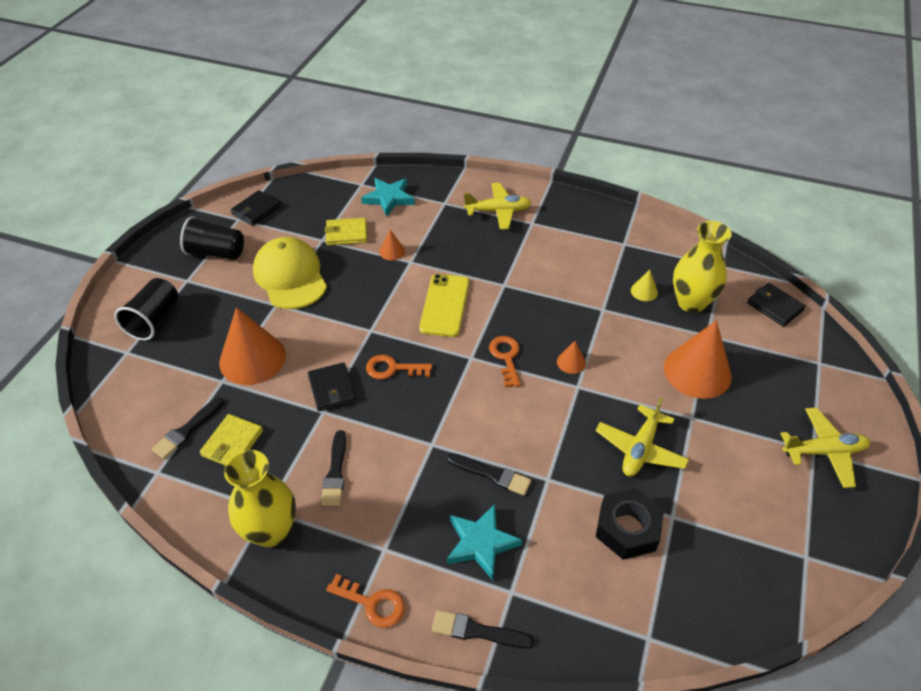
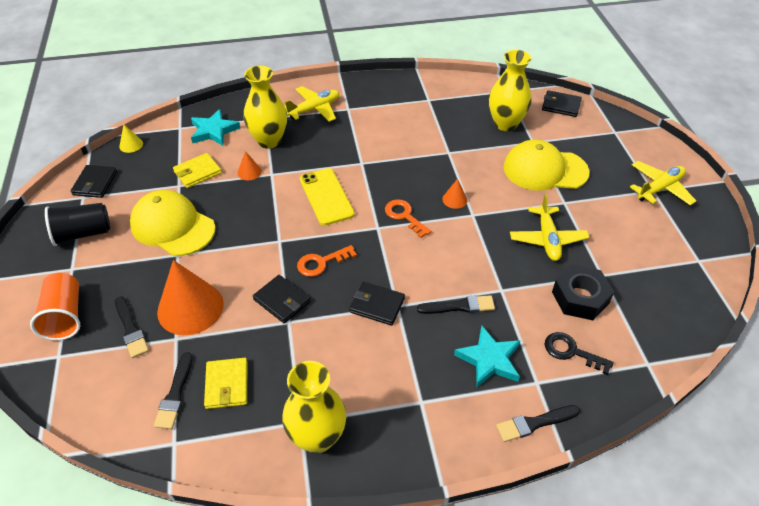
camera: 30 degrees left, 0 degrees up
(154, 320) = (65, 316): black cup -> orange cup
(335, 472) = (336, 364): black brush -> black brush (131, 329)
(372, 603) = (443, 447): orange key -> none
(413, 434) = (377, 305): none -> black wallet
(432, 227) = (269, 140): none -> yellow vase
(572, 580) = (571, 352): none -> black key
(644, 291) = (468, 128): yellow cone -> yellow cone (131, 145)
(697, 372) = (545, 170): orange cone -> yellow cap

